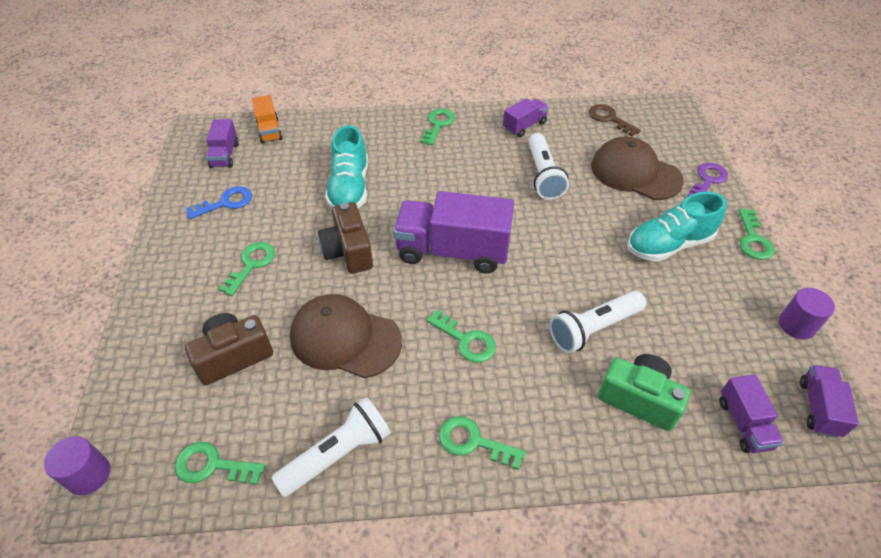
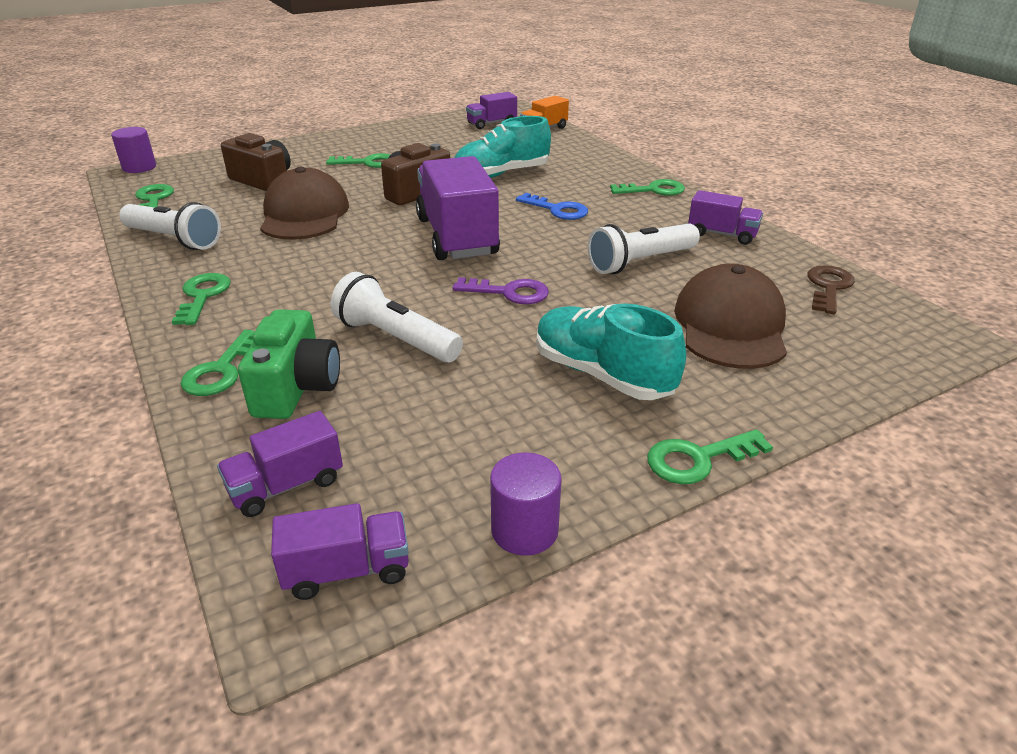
camera: 65 degrees right, 15 degrees down
(226, 202) = (433, 138): blue key -> blue key (557, 210)
(466, 340) = (333, 268): green key -> green key (221, 370)
(707, 180) = (799, 393): purple key -> purple key (509, 293)

